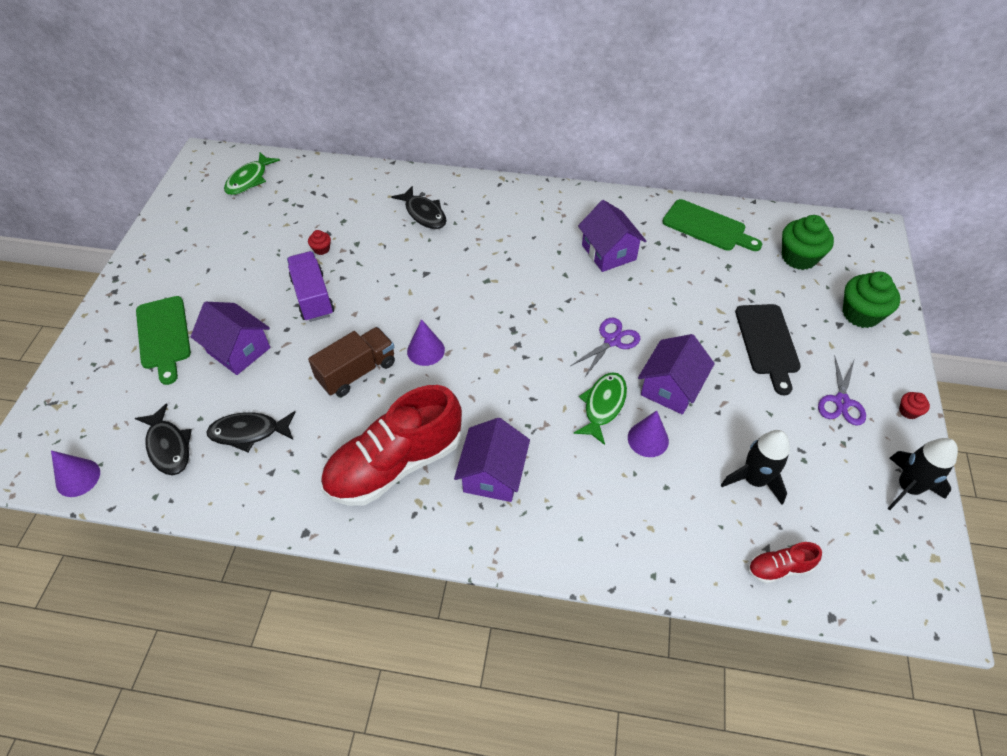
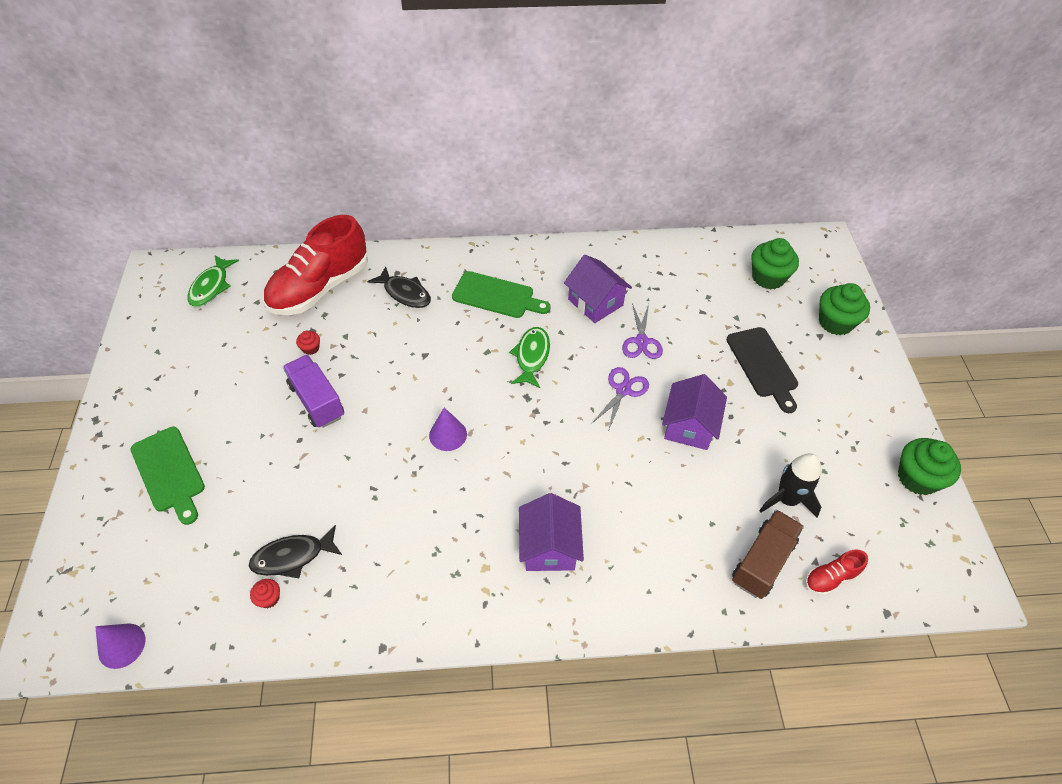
camera: 15 degrees left, 0 degrees up
(168, 446) = (211, 590): black fish -> none
(238, 350) = (255, 472): purple house -> none
(357, 372) = (385, 470): brown truck -> brown truck (762, 562)
(395, 464) = (451, 557): red shoe -> red shoe (320, 287)
(603, 405) = (633, 456): green fish -> green fish (532, 356)
(648, 439) = (683, 480): purple cone -> none
(707, 227) = (679, 261): green cutting board -> green cutting board (497, 296)
(841, 401) = (841, 409): purple scissors -> purple scissors (641, 341)
(907, 488) = (917, 478): black rocket -> green cupcake
(908, 411) = (899, 406): red cupcake -> red cupcake (269, 598)

